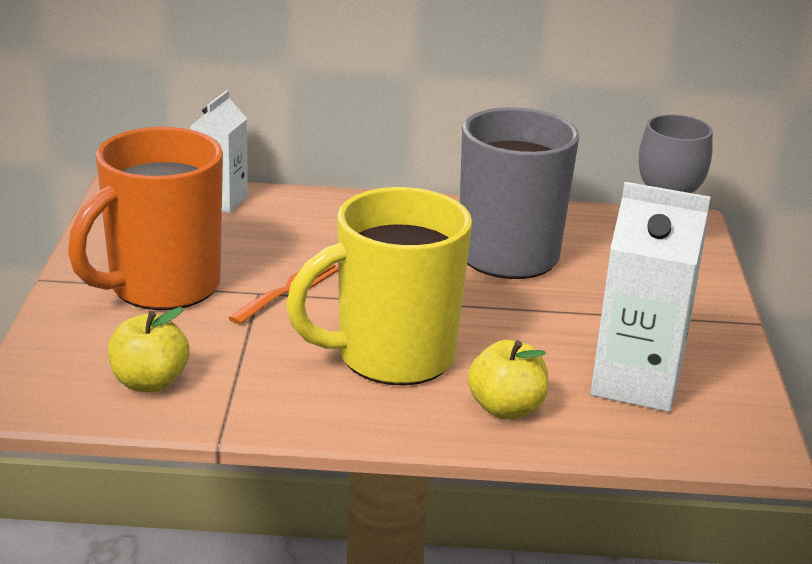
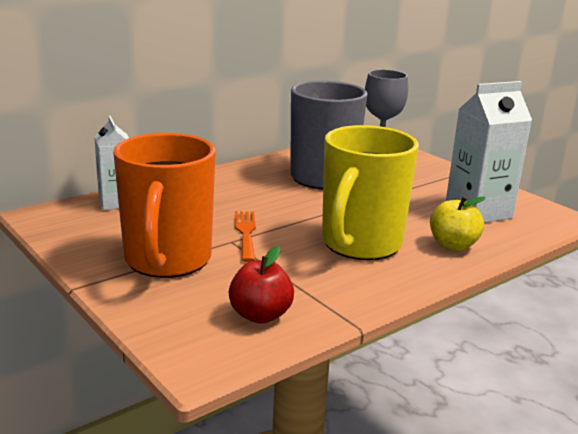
camera: 40 degrees left, 5 degrees down
(149, 382) = (260, 315): yellow apple -> red apple

